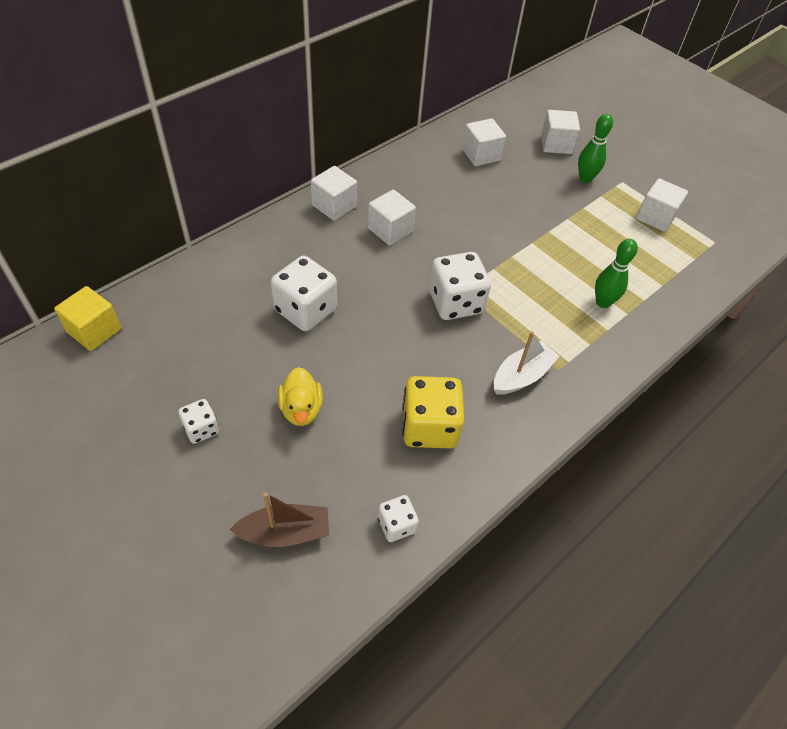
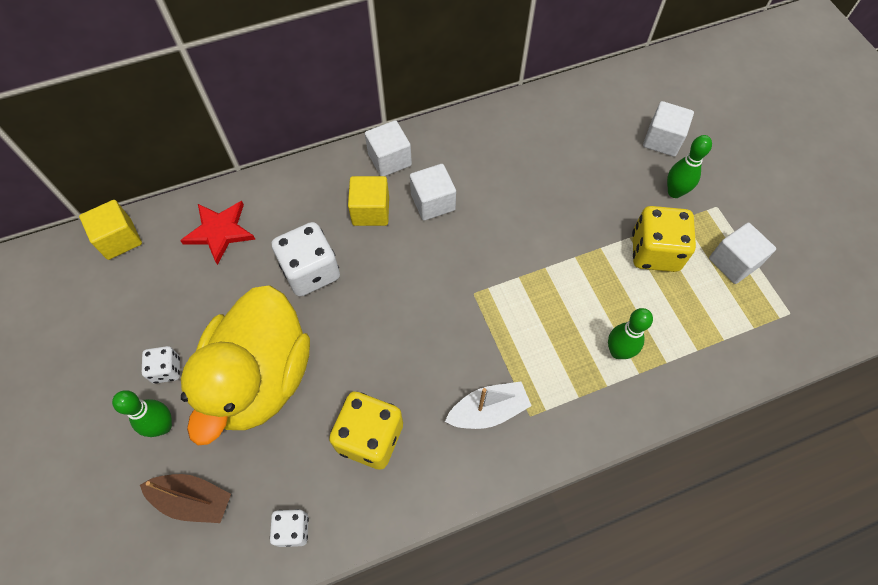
camera: 25 degrees right, 10 degrees up
(198, 299) = (220, 232): none -> red star
(222, 478) = (163, 426): none -> green bowling pin
(301, 409) = (261, 378): yellow duck -> yellow duck, size x2.36
(337, 249) = (371, 211): none -> yellow cube
(455, 302) = (460, 305): white dice -> none
(481, 155) = (570, 134): white cube -> none
(592, 224) = (654, 252): none -> yellow dice

